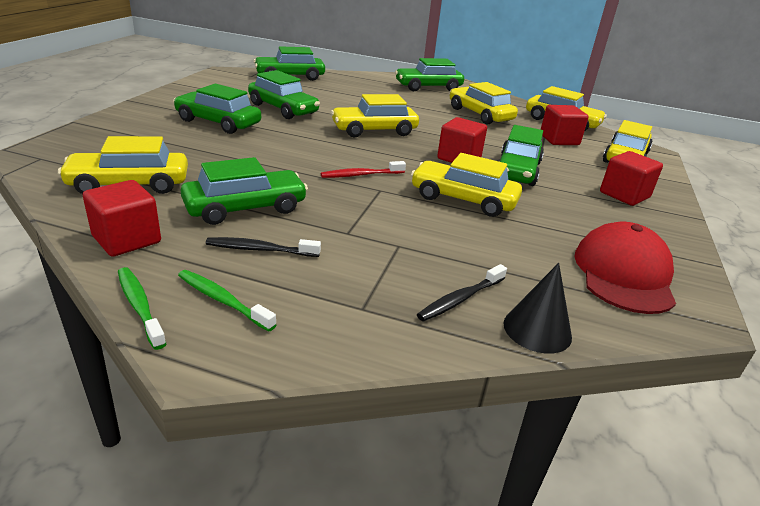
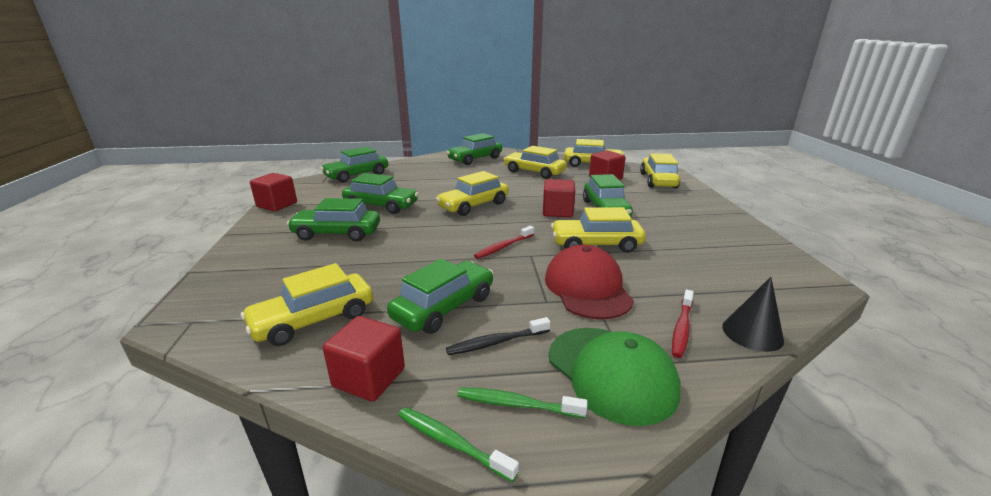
camera: 20 degrees left, 5 degrees down
(338, 309) = (611, 373): none -> green cap
(461, 299) = (682, 328): black toothbrush -> red toothbrush
(623, 274) = (751, 269): red cap -> red cap (587, 288)
(624, 195) = (687, 209): red cube -> red cube (277, 205)

